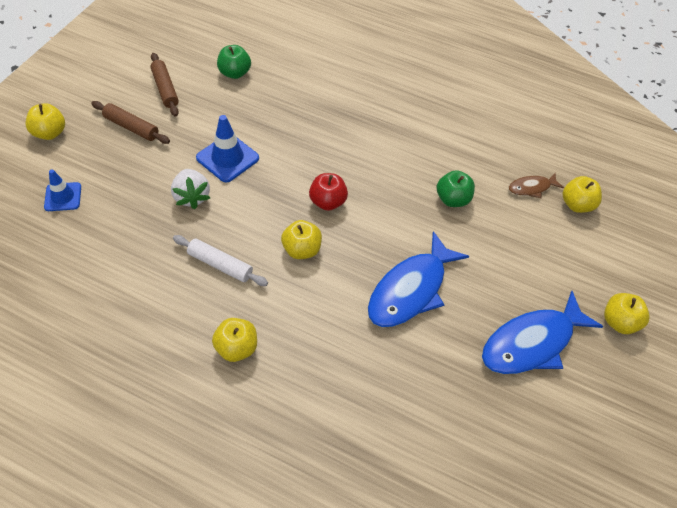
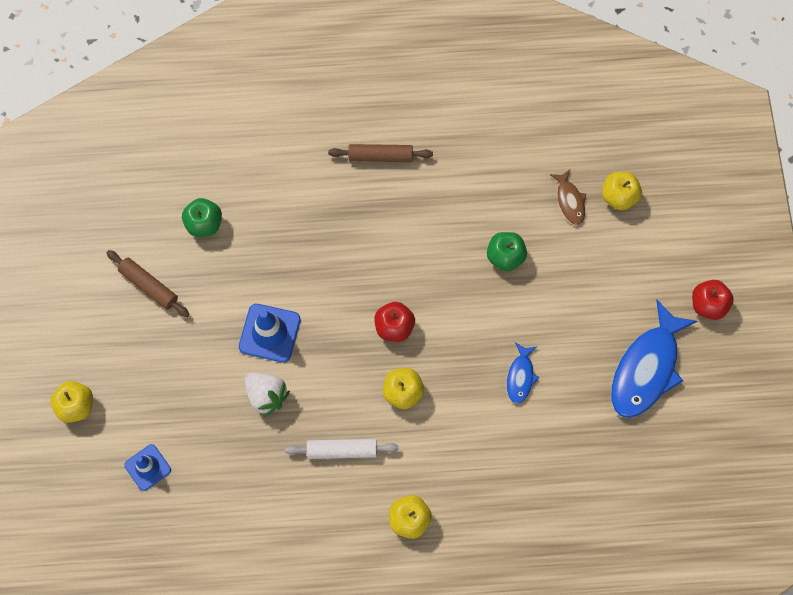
camera: 25 degrees left, 15 degrees up
(131, 127) = (151, 352): brown rolling pin -> brown rolling pin (380, 157)
(410, 289) = (520, 376): blue fish -> blue fish, size x0.49
(531, 188) = (569, 201): brown fish -> brown fish turned 60 degrees counterclockwise
(619, 322) = (708, 305): yellow apple -> red apple

